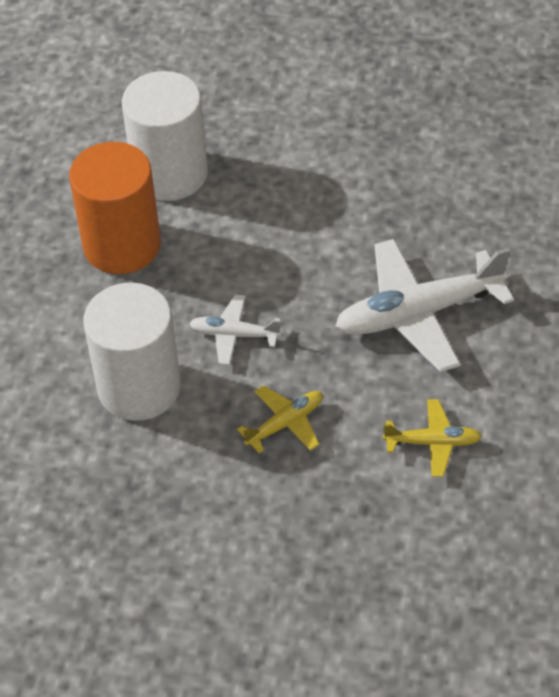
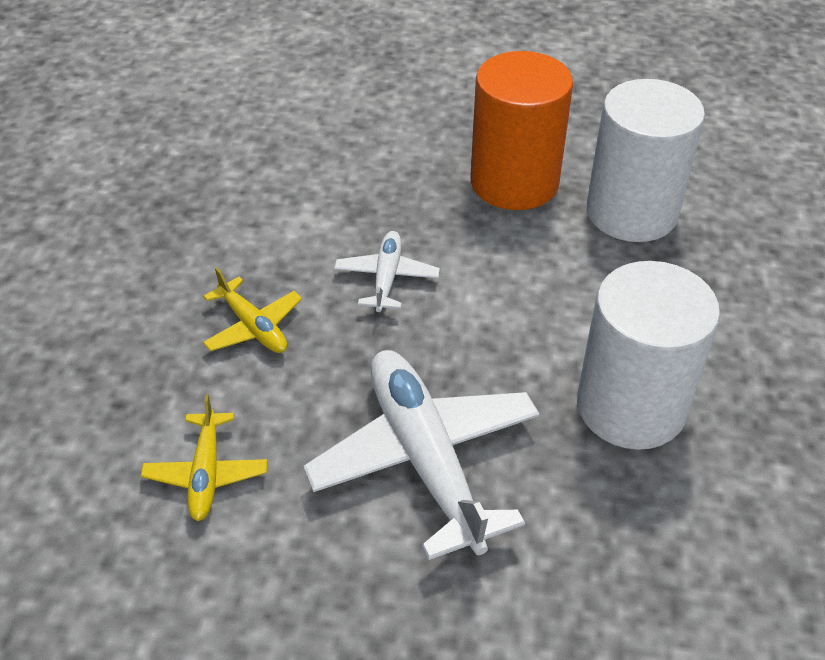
camera: 85 degrees right, 5 degrees down
(139, 387) = (314, 208): white cylinder -> white cylinder (631, 406)

